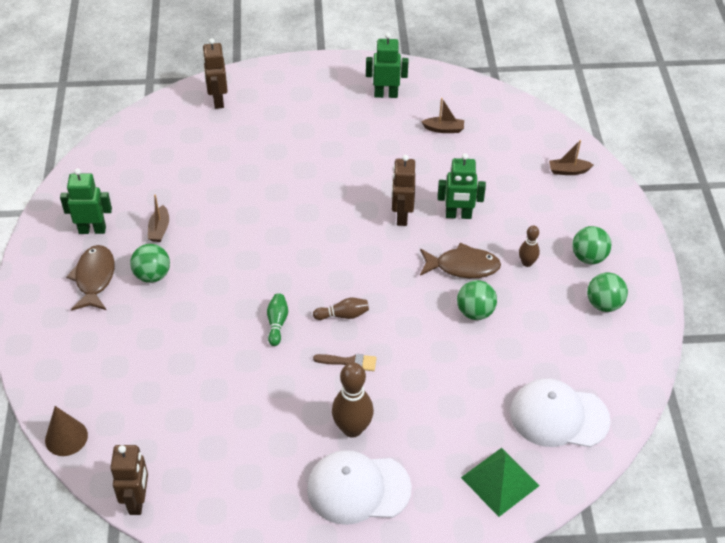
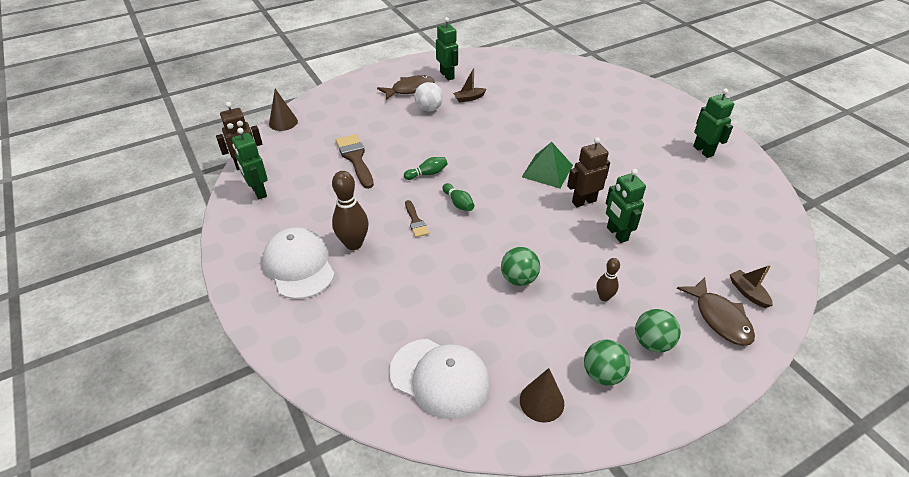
camera: 65 degrees right, 5 degrees down
(152, 275) = (429, 109): green ball -> white ball
(202, 381) = (355, 158): none -> brown brush
(202, 500) = (258, 192): none -> green robot
(218, 100) = (604, 81): brown robot -> none
(343, 315) = (458, 203): brown bowling pin -> green bowling pin
(444, 129) = (704, 194): brown boat -> none
(463, 266) = (562, 255): brown fish -> brown fish (719, 318)
(500, 481) = (345, 355): green pyramid -> green pyramid (547, 171)
(558, 416) = (440, 378): white cap -> white cap turned 135 degrees clockwise
(612, 356) = (541, 401): none -> brown cone

